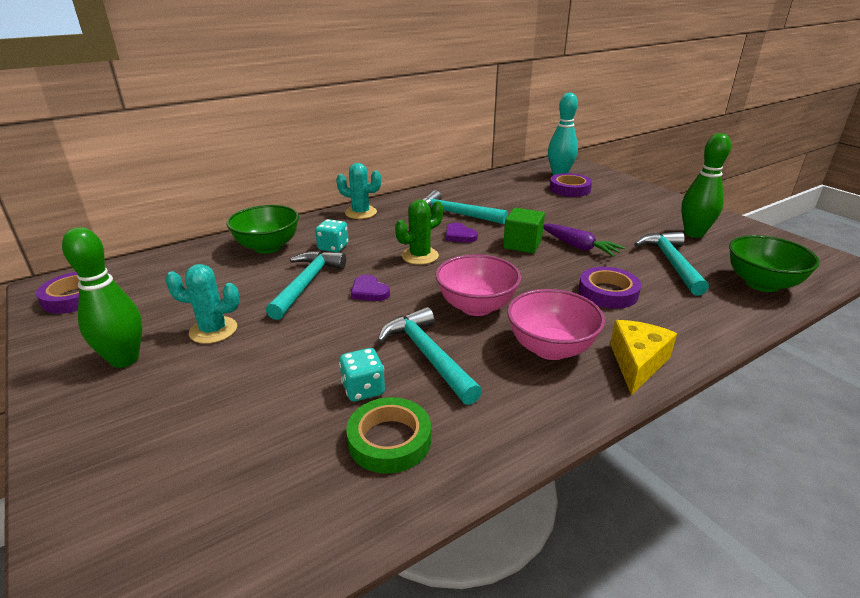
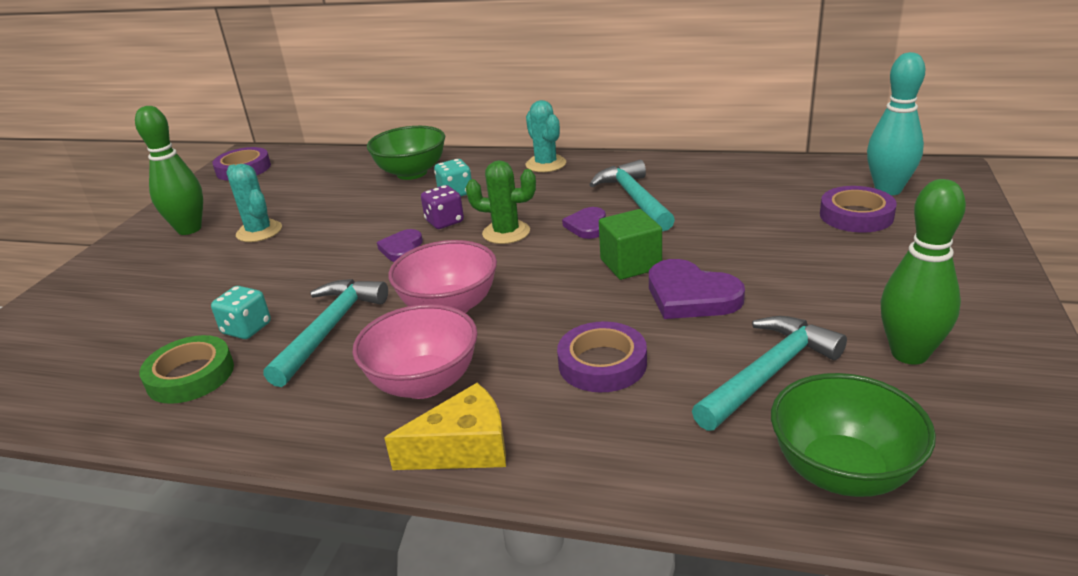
camera: 50 degrees right, 0 degrees up
(306, 284) = (374, 220): turquoise hammer -> none
(364, 265) = (444, 222): none -> purple dice
(578, 247) = (691, 296): purple carrot -> purple heart

